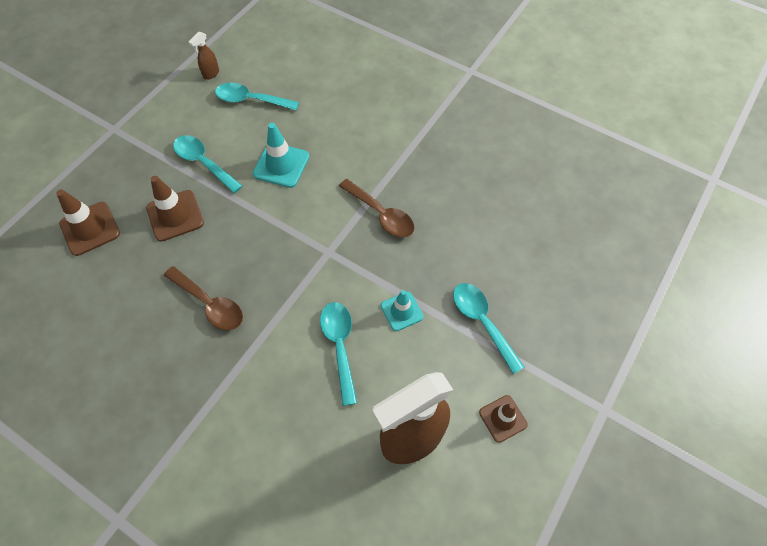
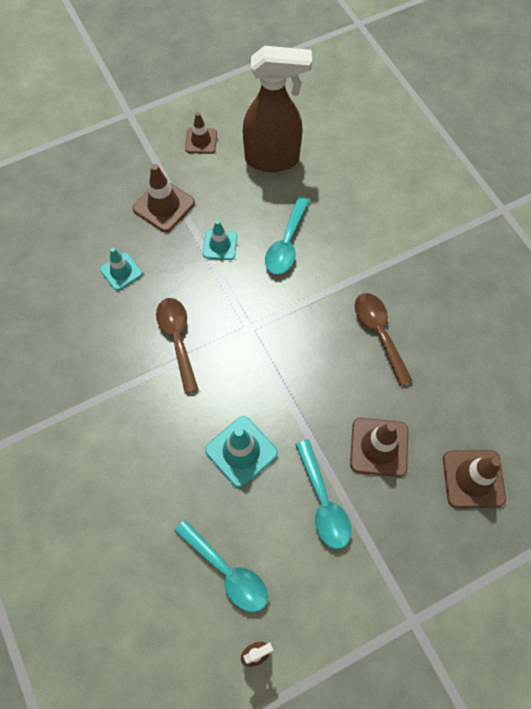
camera: 150 degrees left, 5 degrees up
(469, 243) = (121, 271): none -> turquoise traffic cone
(482, 322) = (163, 206): turquoise spoon -> brown traffic cone

